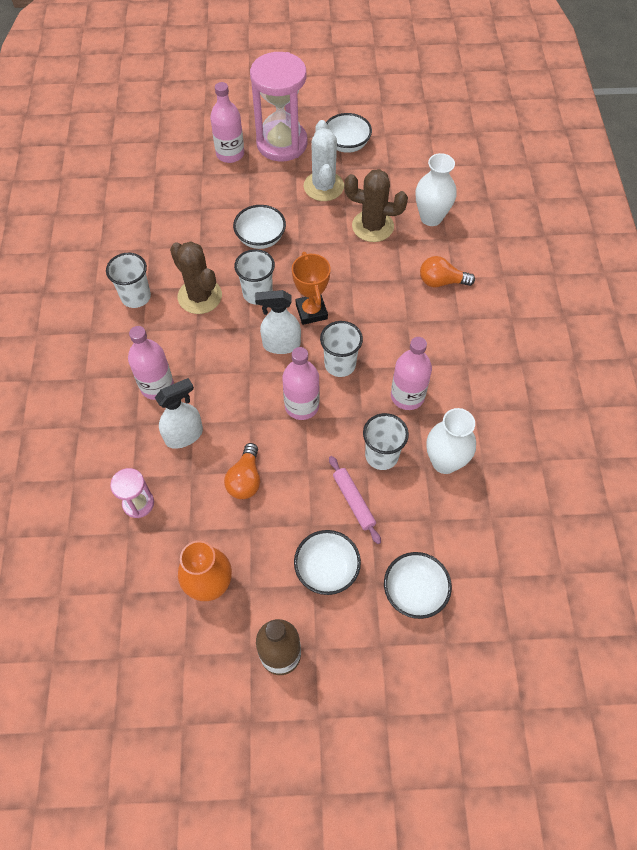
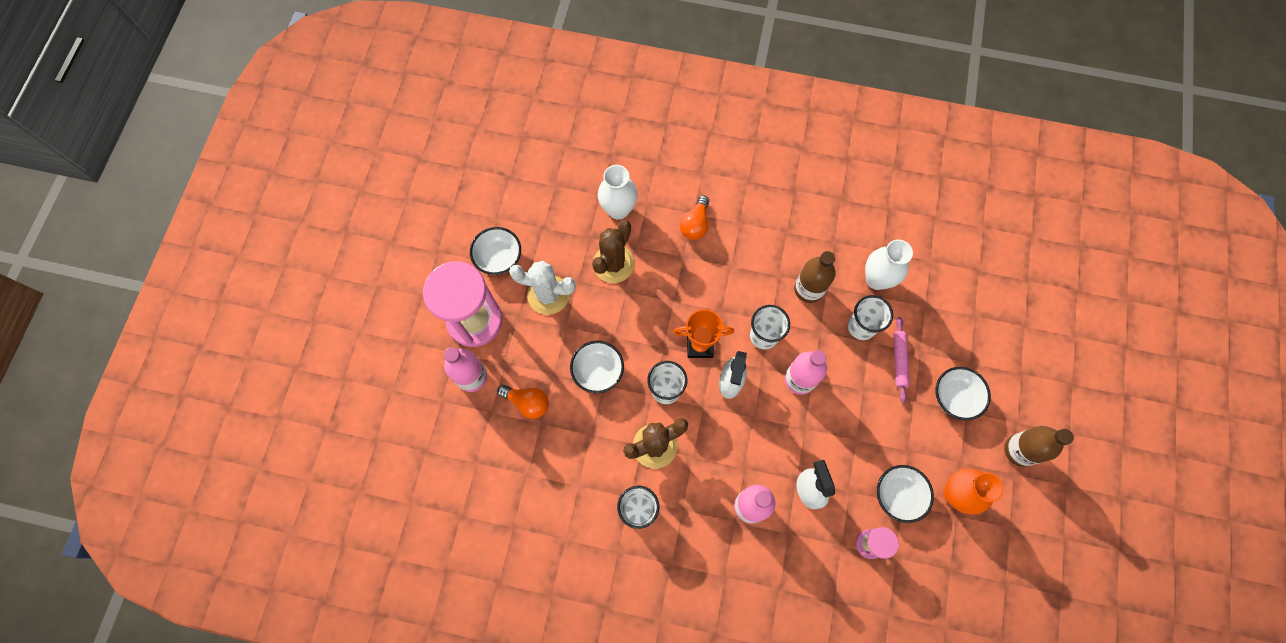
camera: 75 degrees left, 10 degrees up
(245, 479) = (863, 445): orange light bulb -> orange light bulb (527, 403)
(353, 501) = (899, 360): pink rolling pin -> pink rolling pin turned 75 degrees counterclockwise
(407, 396) = (808, 289): pink bottle -> brown bottle
(414, 591) = (982, 336): white bowl -> white bowl (898, 495)

